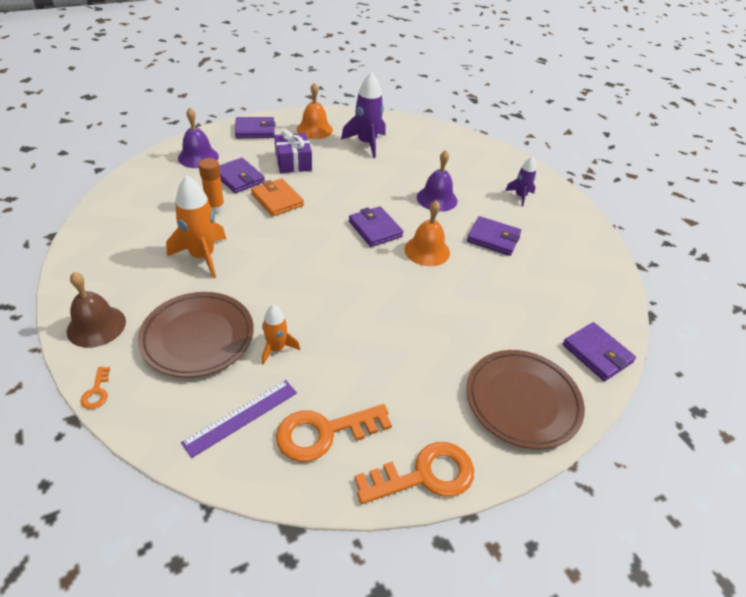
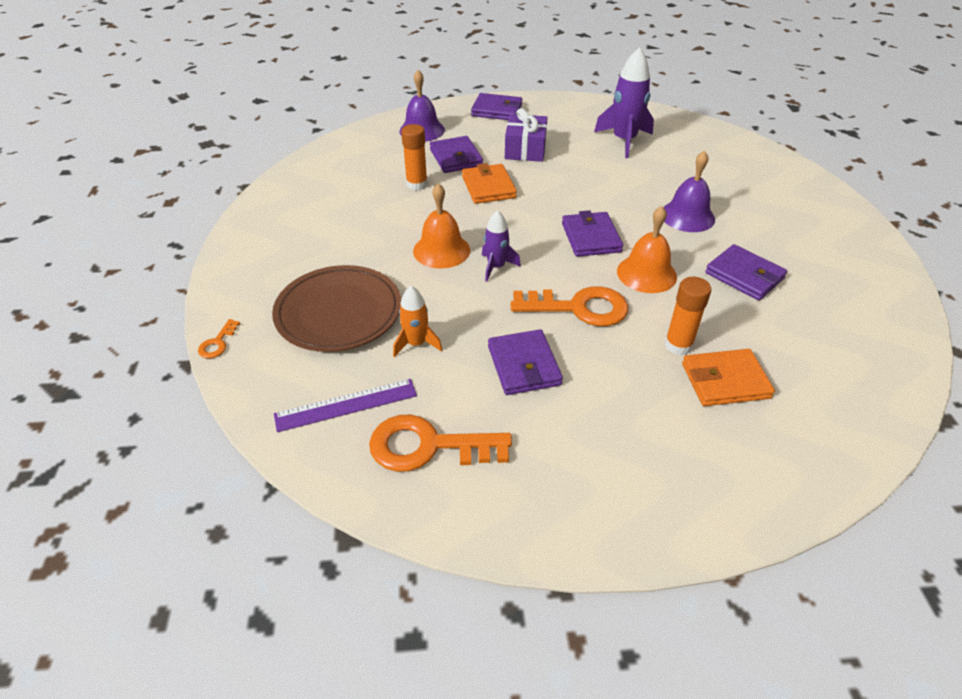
camera: 25 degrees right, 0 degrees up
(96, 326) = (246, 280): brown bell -> none
(202, 256) = (380, 232): orange rocket -> none
(314, 129) = (567, 117): orange bell -> orange bell (441, 250)
(424, 475) = (525, 528): orange key -> orange key (579, 308)
(471, 302) = (678, 345): none -> orange glue stick
(512, 322) = (725, 381): none -> orange wallet
(520, 196) = (807, 231): purple rocket -> purple rocket (496, 267)
(522, 401) = (695, 479): brown plate -> none
(597, 354) = (834, 448): purple wallet -> purple wallet (523, 365)

